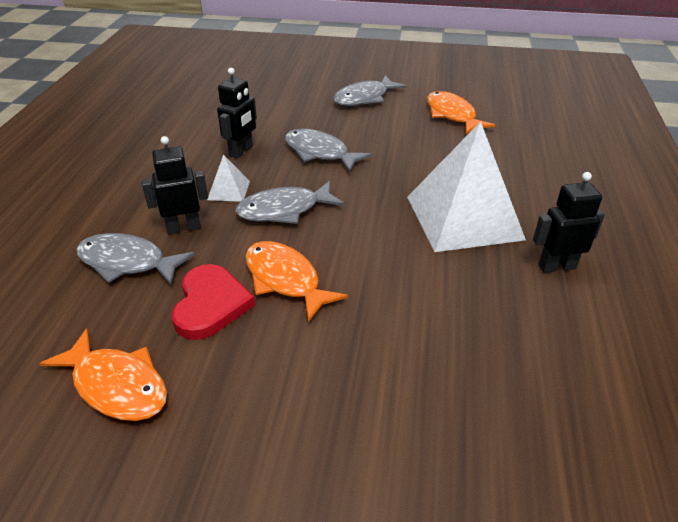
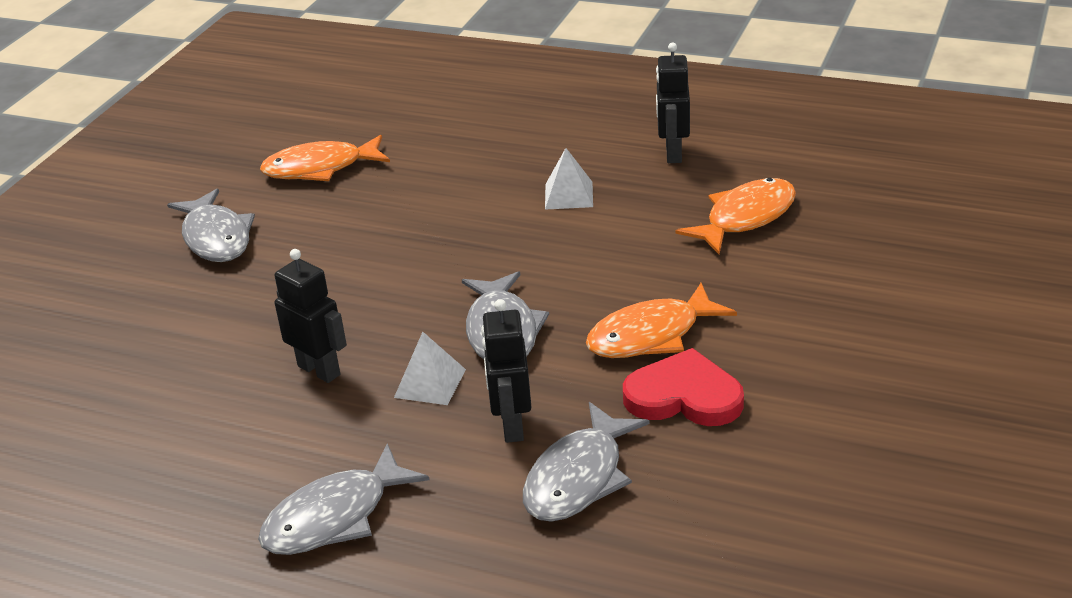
camera: 75 degrees left, 5 degrees down
(116, 385) = (809, 466): orange fish -> orange fish (745, 218)
(320, 153) = (365, 292): grey fish -> grey fish (335, 517)
(464, 217) = (569, 195): white pyramid -> white pyramid, size x0.42

